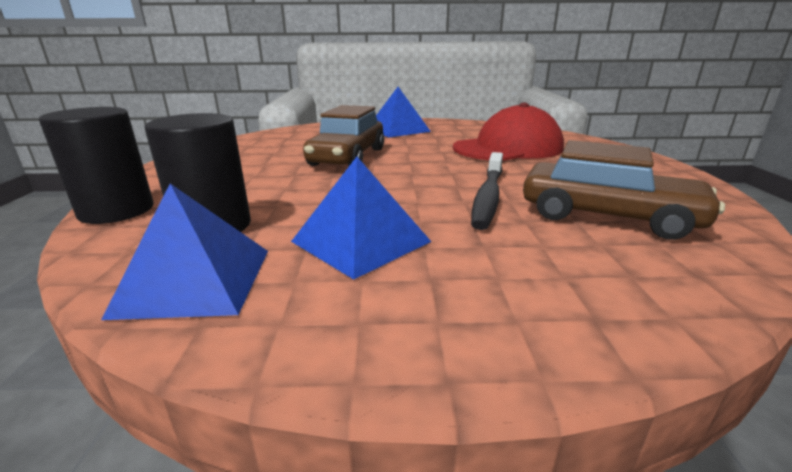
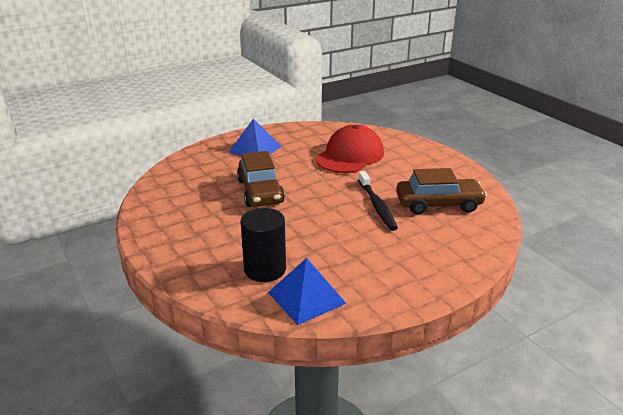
camera: 30 degrees left, 5 degrees up
(116, 211) = (189, 278): black cylinder -> none
(361, 241) = (349, 254): blue pyramid -> none

